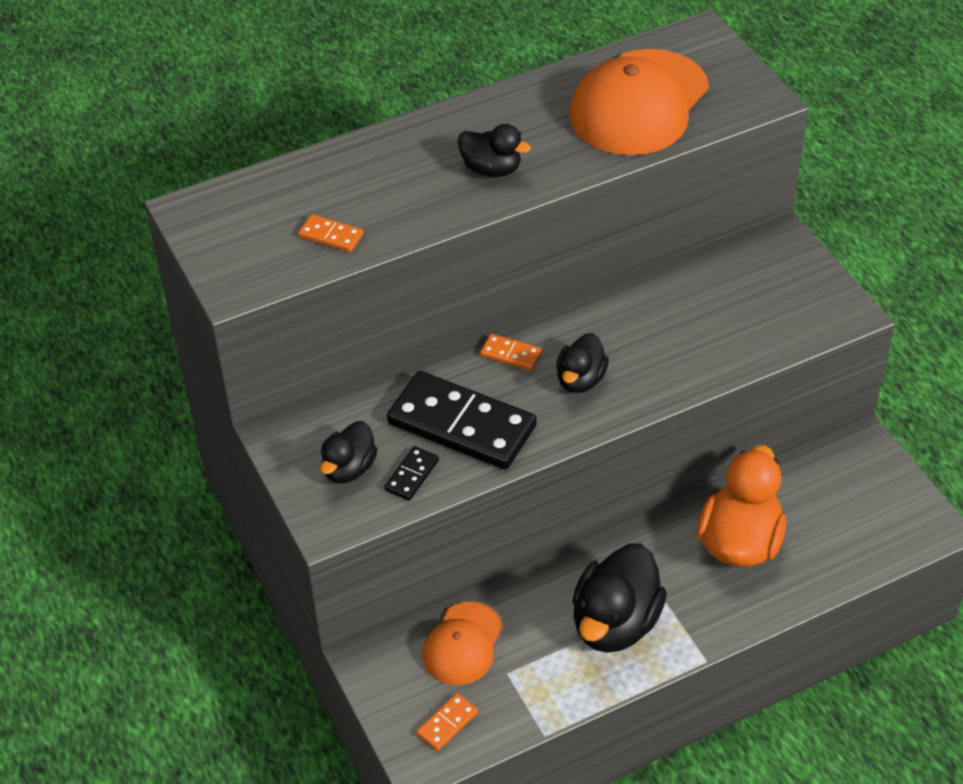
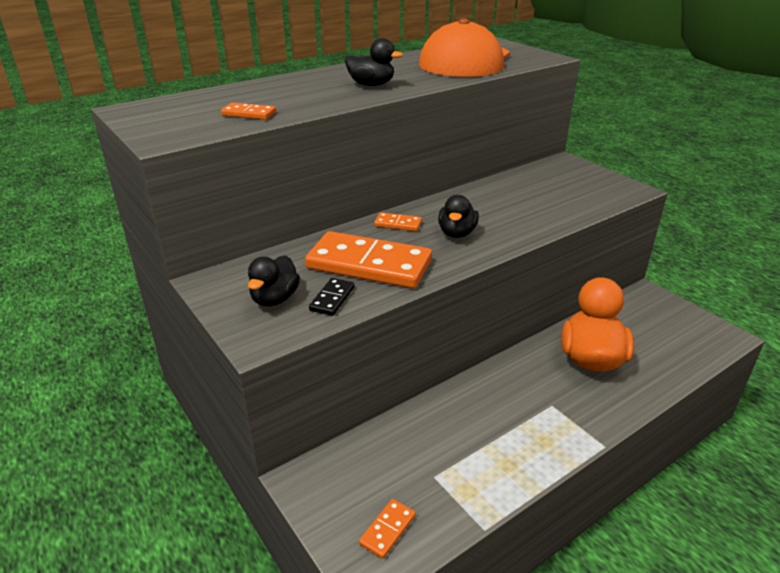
camera: 10 degrees left, 15 degrees down
(462, 424) = (369, 264): black domino -> orange domino
(462, 644) = (388, 456): orange cap -> none
(615, 623) = (516, 425): black duck -> none

